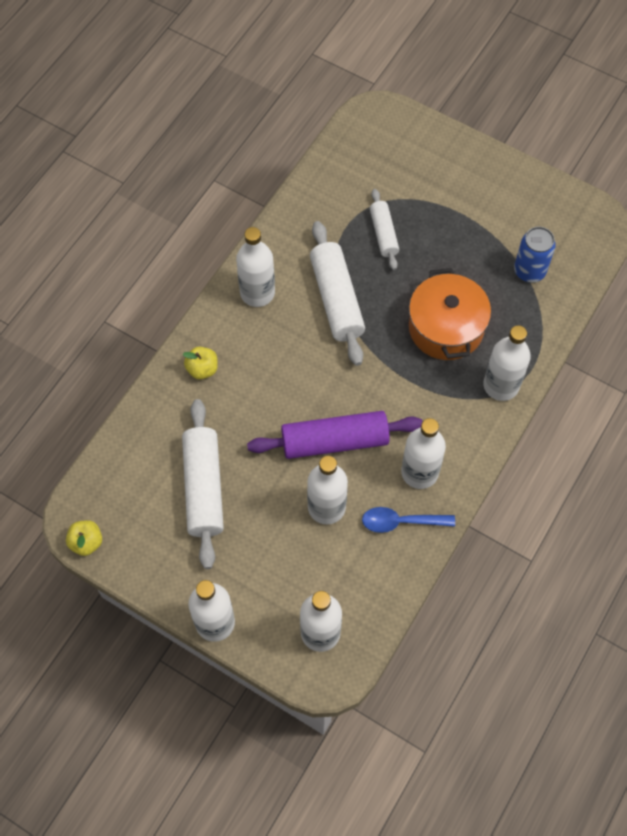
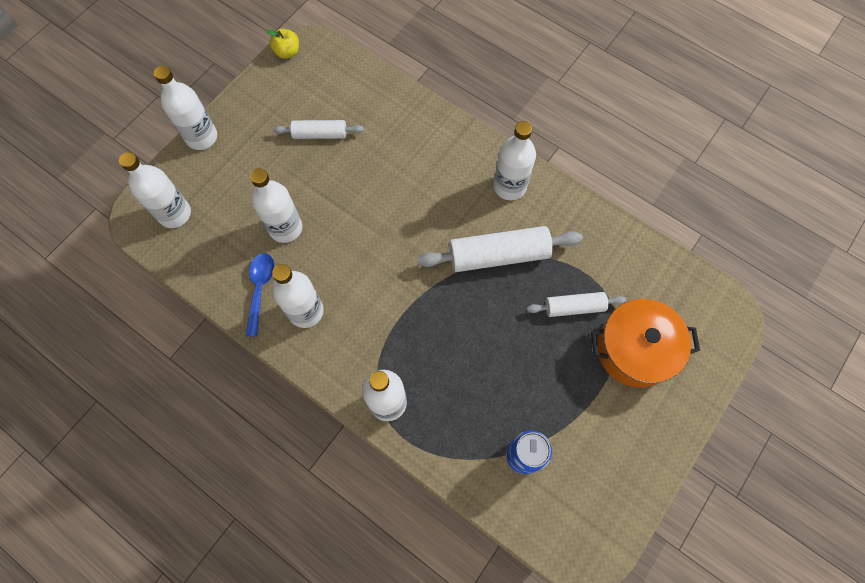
camera: 95 degrees right, 5 degrees up
(202, 369) = (433, 138): yellow apple -> none
(204, 488) = (320, 134): white rolling pin -> white rolling pin, size x0.59
(334, 441) = (348, 240): purple rolling pin -> none
(446, 328) = (459, 356): orange pot -> orange pot (634, 349)

